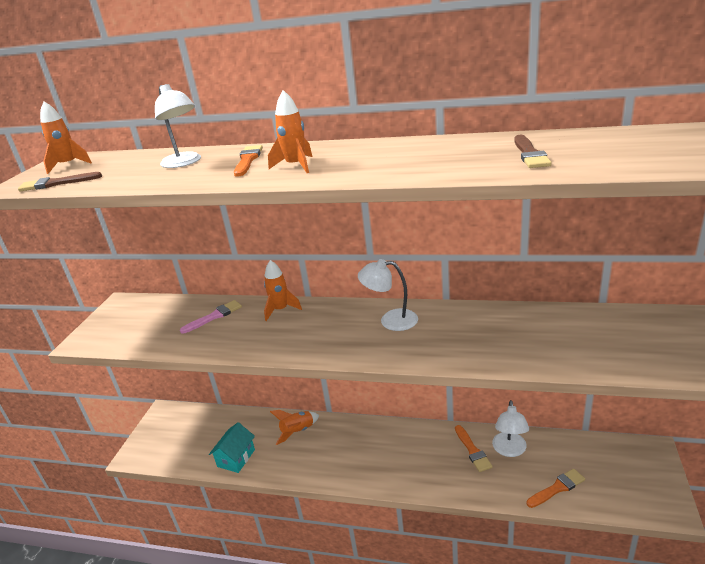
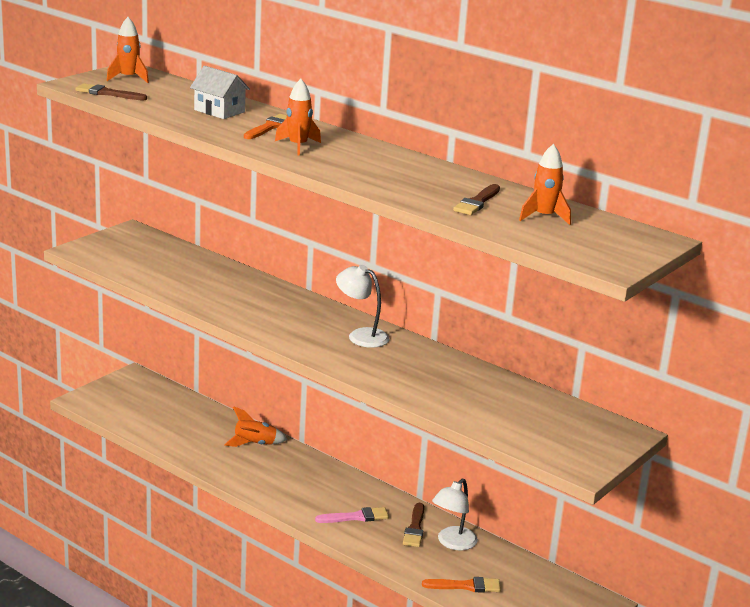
camera: 20 degrees right, 5 degrees down
(184, 163) = (219, 111): white lamp -> white house
(214, 316) = (207, 274): pink brush -> pink brush (356, 517)
(236, 458) = (178, 440): turquoise house -> none
(281, 310) = (272, 291): orange rocket -> orange rocket (544, 217)
(472, 450) = (415, 528): orange brush -> brown brush

